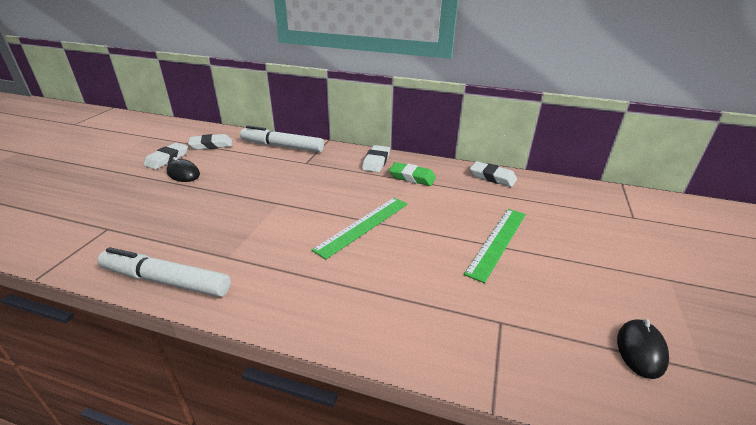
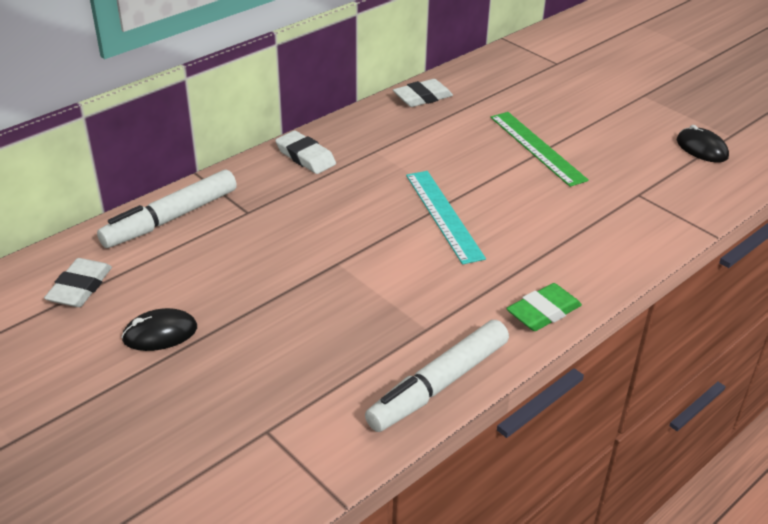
camera: 60 degrees left, 5 degrees up
(167, 159) = (82, 345): white eraser -> none
(363, 226) = (443, 215): green ruler -> turquoise ruler
(412, 177) = (371, 146): green eraser -> green eraser (543, 312)

